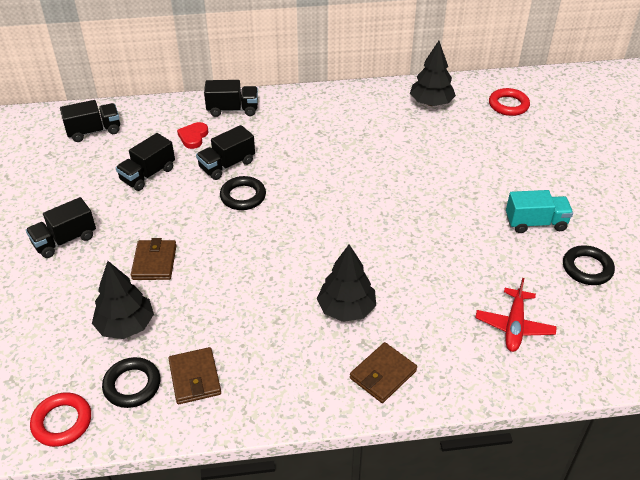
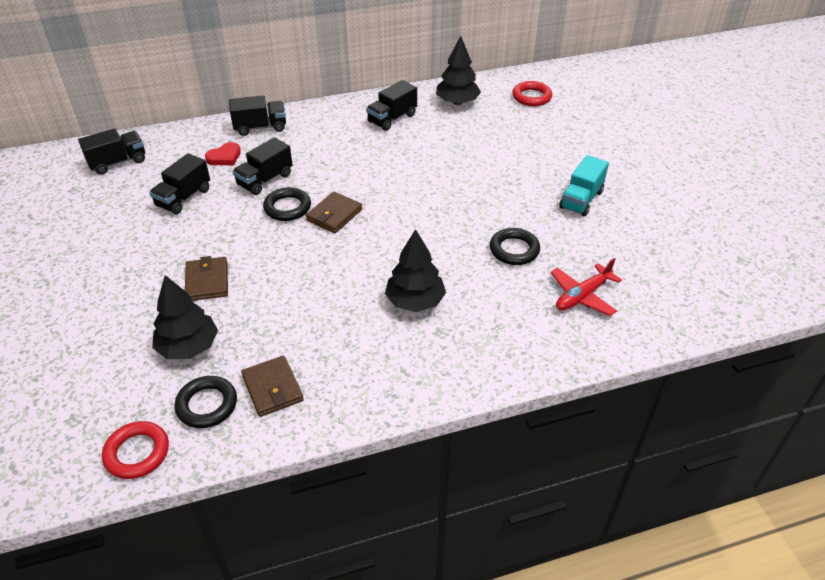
camera: 10 degrees left, 0 degrees up
(65, 240) = (106, 271): black truck -> black truck (392, 118)
(193, 137) = (224, 157): red heart -> red heart turned 135 degrees counterclockwise
(383, 374) = (465, 358): brown wallet -> brown wallet (334, 215)
(514, 326) = (582, 296): red plane -> red plane turned 45 degrees clockwise
(535, 223) = (581, 200): turquoise truck -> turquoise truck turned 135 degrees clockwise
(587, 268) = (638, 235): black ring -> black ring (514, 250)

